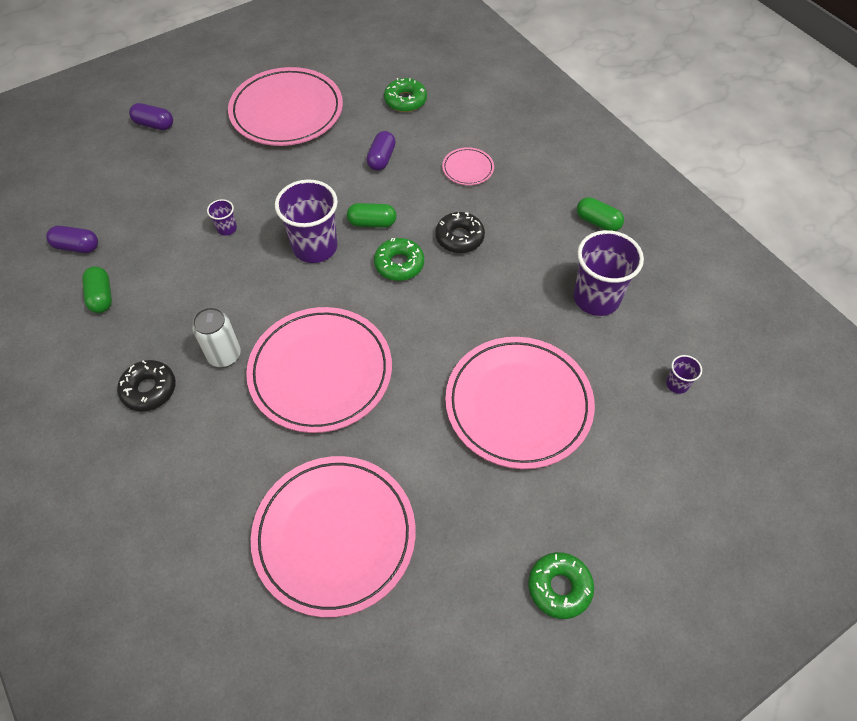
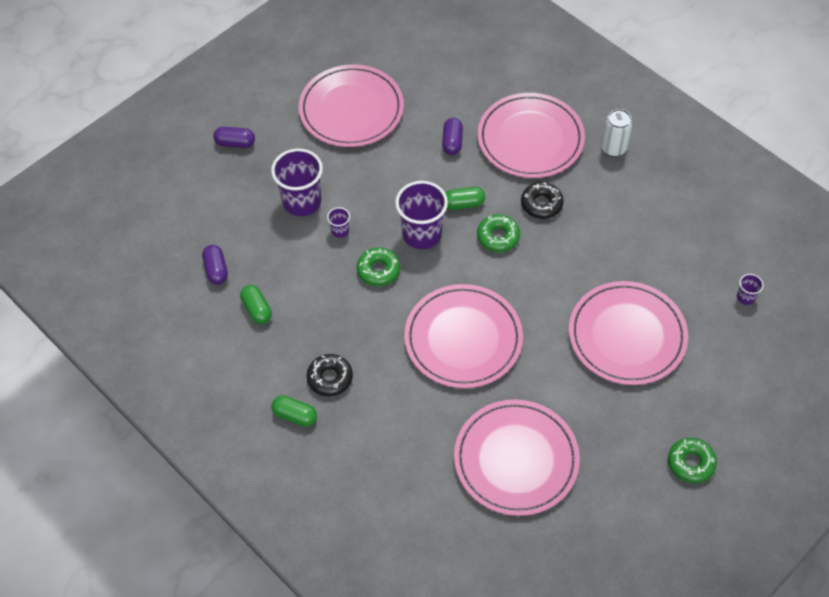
camera: 10 degrees left, 0 degrees up
(77, 247) = (216, 270): purple capsule -> purple capsule turned 75 degrees clockwise
(224, 355) = (380, 340): white can -> white can (613, 148)
(405, 100) = (455, 81): green donut -> green donut (378, 270)
(468, 168) = (530, 139): pink plate -> pink plate, size x2.31
(596, 298) = (667, 237): purple cup -> purple cup (302, 202)
(597, 222) = (653, 170): green capsule -> green capsule (295, 416)

